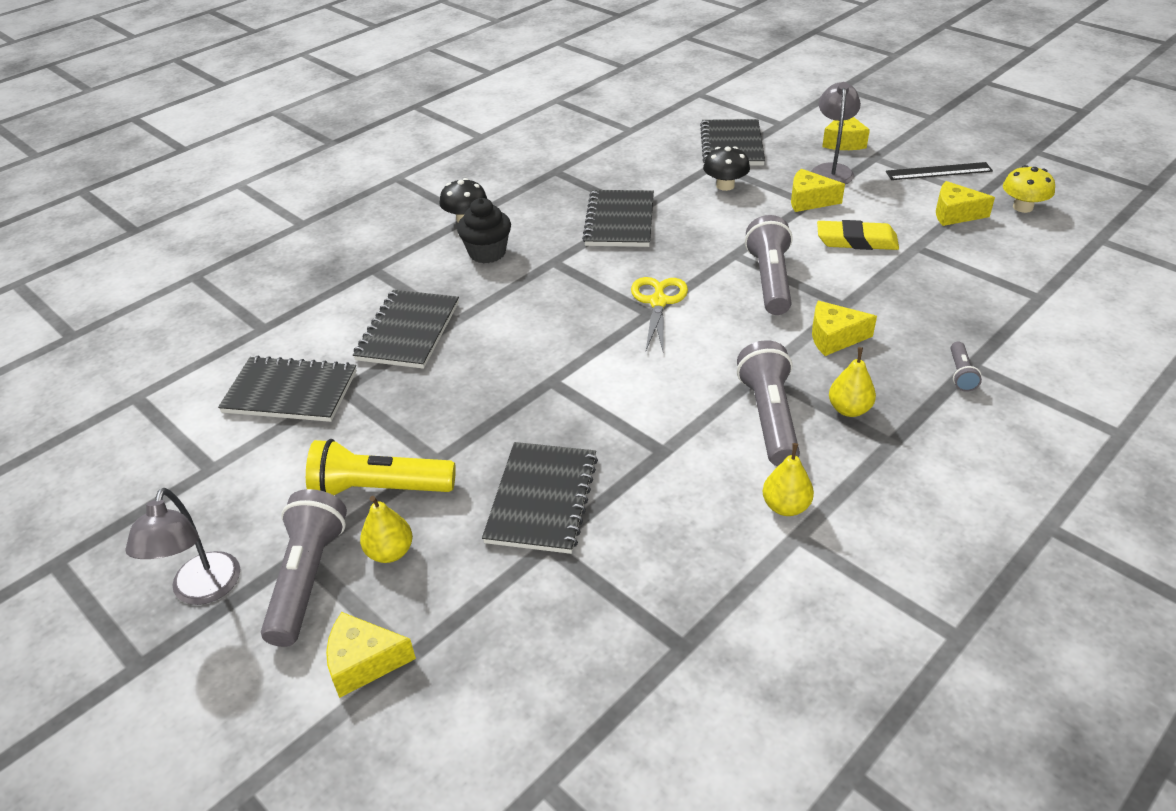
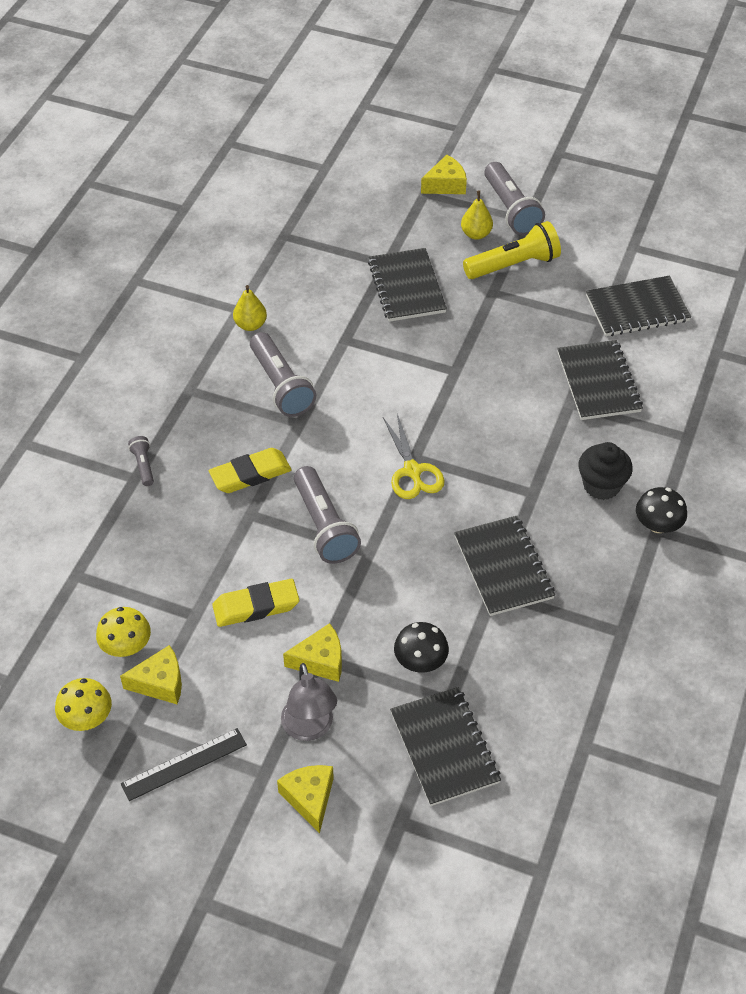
camera: 155 degrees right, 10 degrees up
(202, 591) = (562, 189): grey lamp -> none
(834, 337) = (250, 474): yellow cheese -> yellow eraser
(849, 409) = (224, 408): yellow pear -> none
(986, 240) = (126, 646): none -> yellow mushroom

